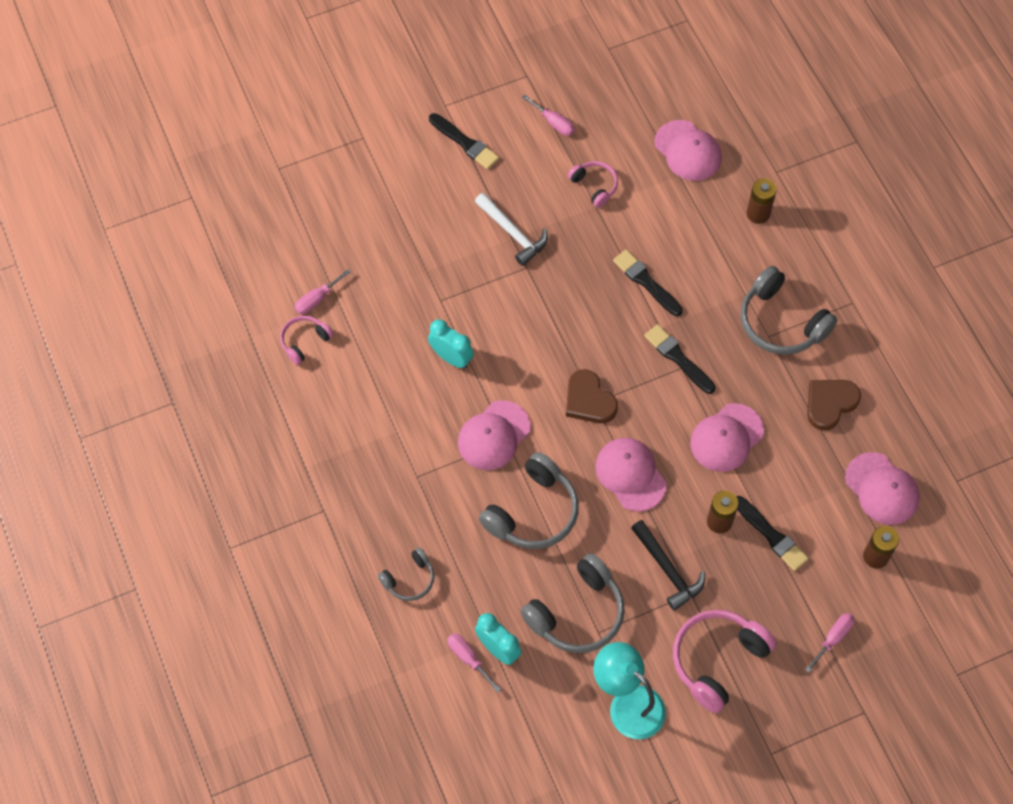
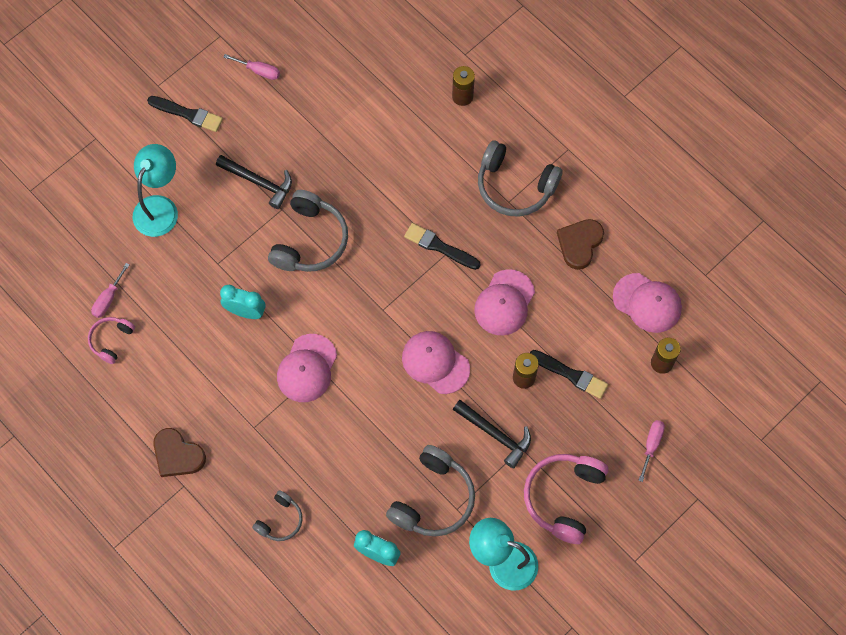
camera: 20 degrees left, 5 degrees up
(402, 226) = (160, 207): none -> turquoise lamp
(468, 658) = (355, 571): pink screwdriver -> none
(513, 233) = (259, 182): white hammer -> black hammer
(533, 512) = (364, 424): grey headphones -> grey headphones (310, 240)
(588, 400) = (377, 309): brown heart -> brown heart (177, 455)
(594, 186) = (314, 117): pink headphones -> none
(646, 282) = (389, 188): black brush -> none
(688, 151) = (383, 59): pink cap -> none

